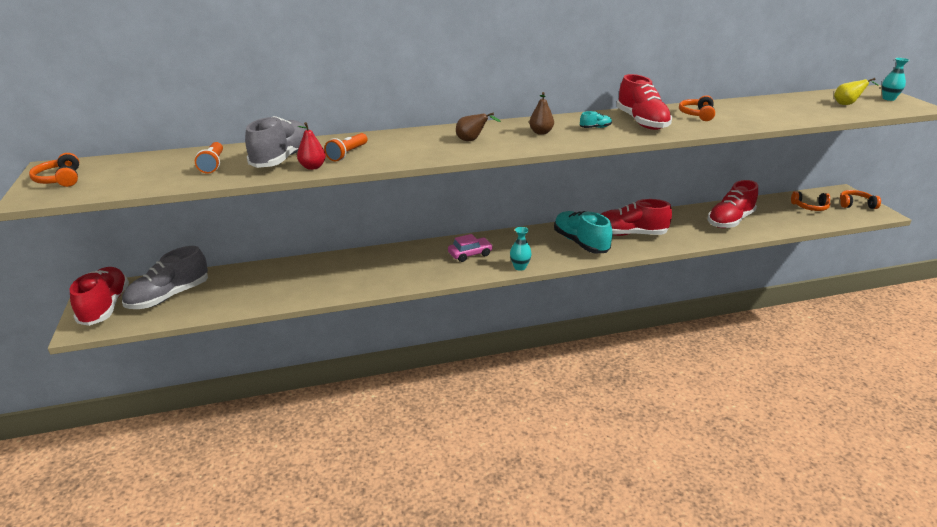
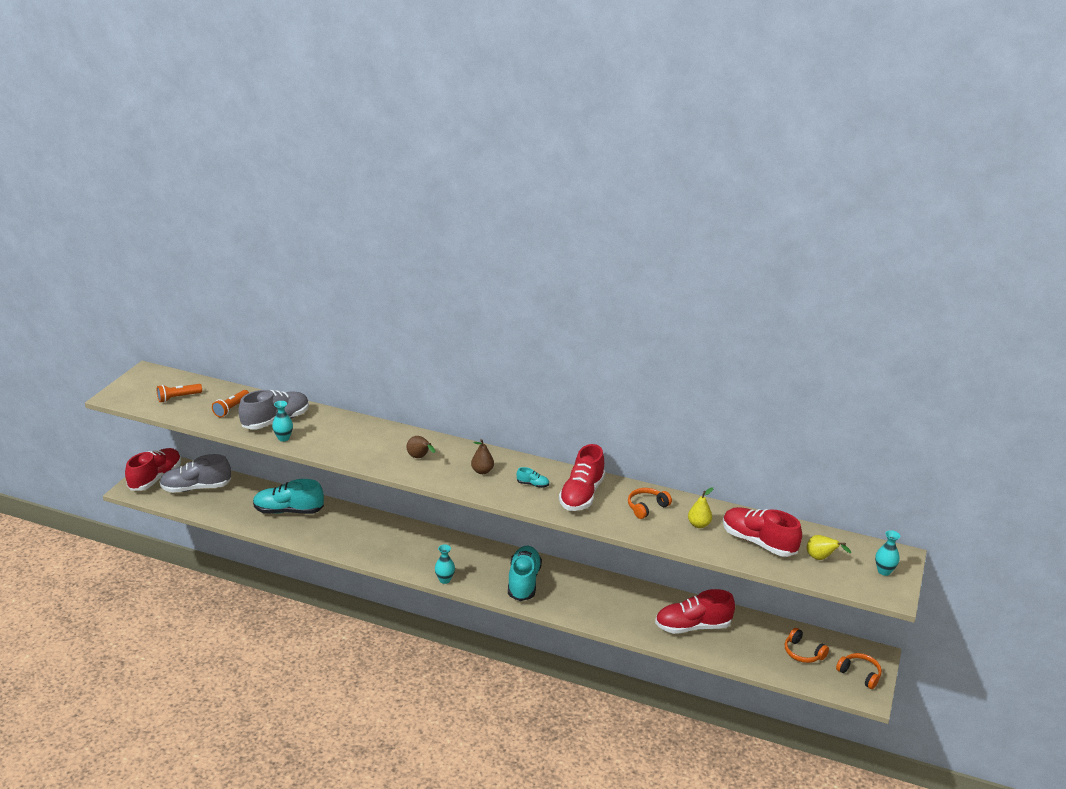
camera: 35 degrees right, 0 degrees up
(60, 179) = (140, 386): orange headphones -> none
(301, 276) = (288, 511): none -> turquoise shoe
(312, 167) = (283, 438): red pear -> turquoise vase
(347, 154) = (320, 434): orange flashlight -> orange flashlight (178, 397)
(470, 254) = (424, 549): pink car -> none
(630, 234) = (578, 594): red shoe -> red shoe (758, 542)
(747, 112) = (699, 524): none -> yellow pear

